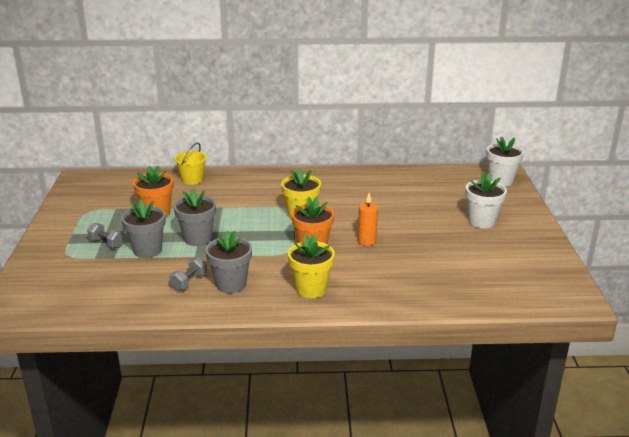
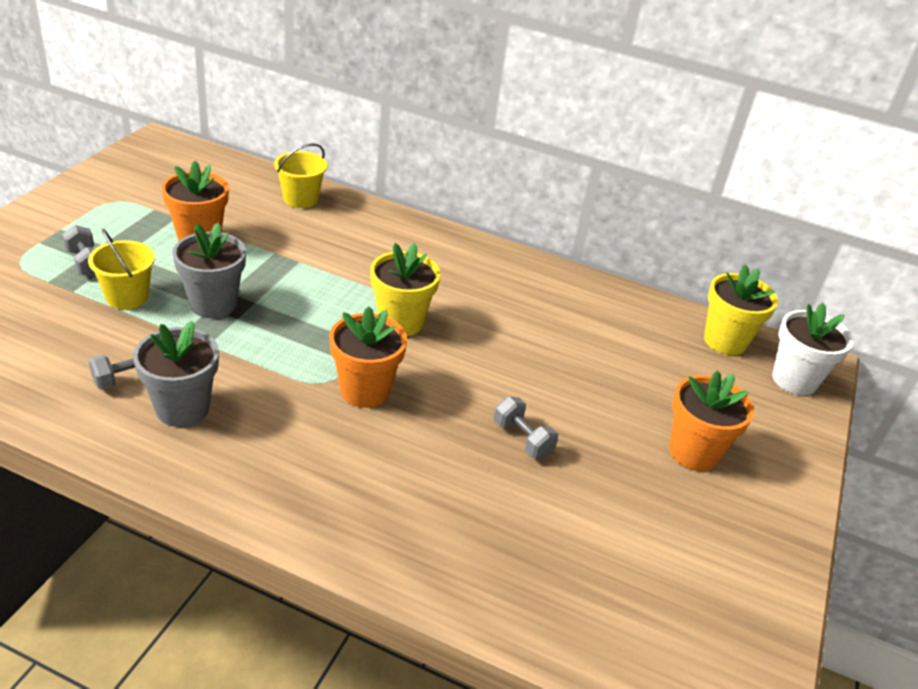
camera: 20 degrees right, 10 degrees up
(147, 250) = (127, 297): grey flower pot -> yellow bucket
(311, 289) = (291, 471): yellow flower pot -> yellow flower pot (725, 341)
(367, 241) = (461, 413): orange candle -> none
(404, 242) = (522, 439): none -> grey dumbbell
(482, 221) = (693, 452): white flower pot -> orange flower pot

